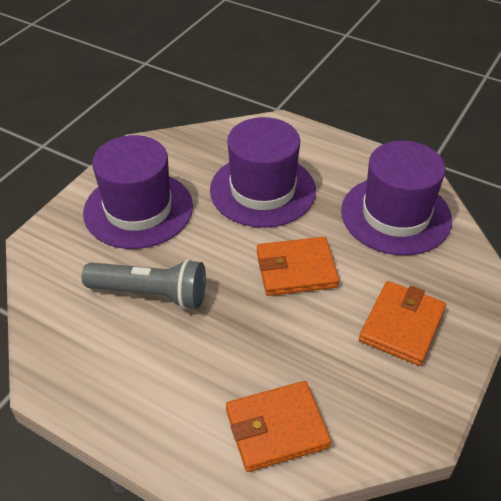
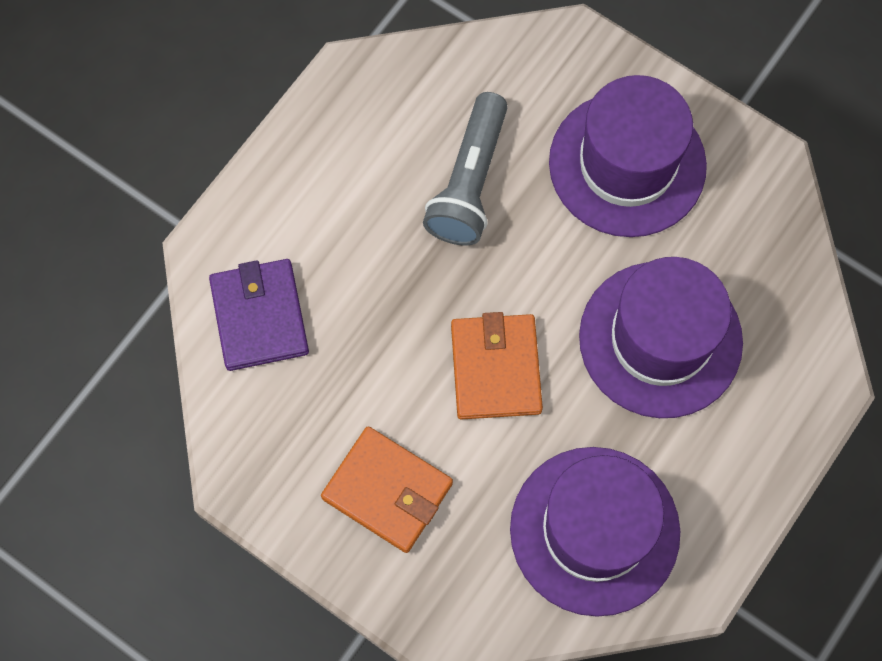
camera: 95 degrees right, 25 degrees up
(277, 428) = (259, 317): orange wallet -> purple wallet

